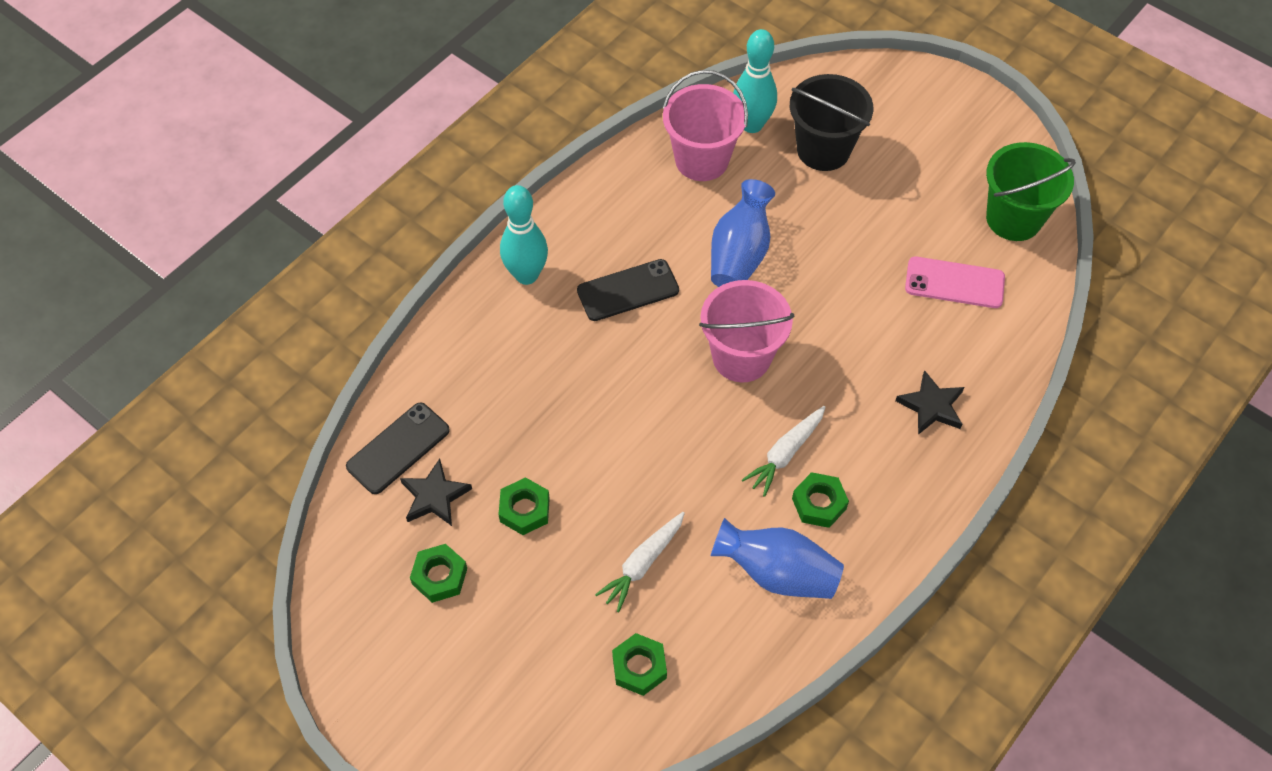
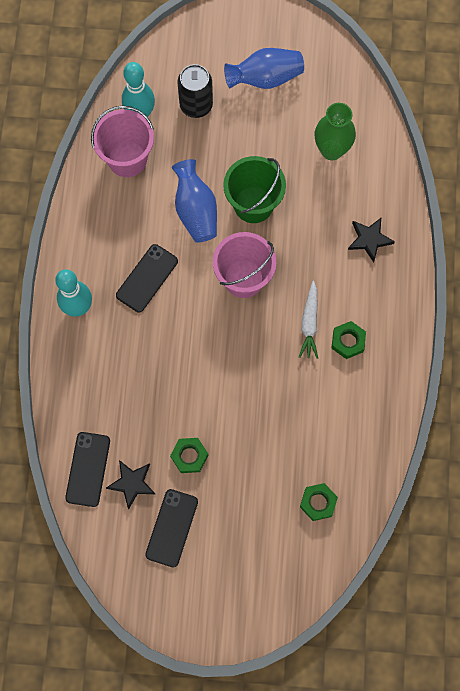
camera: 35 degrees left, 15 degrees up
(440, 576) = (171, 528): green nut -> black phone
(642, 564) = (277, 443): white carrot -> none
(777, 573) = (353, 398): blue vase -> blue vase (265, 78)
(823, 150) = (196, 105): black bucket -> black can
(954, 283) = (331, 150): pink phone -> green vase
(1013, 219) = (337, 84): green bucket -> green bucket (253, 204)

